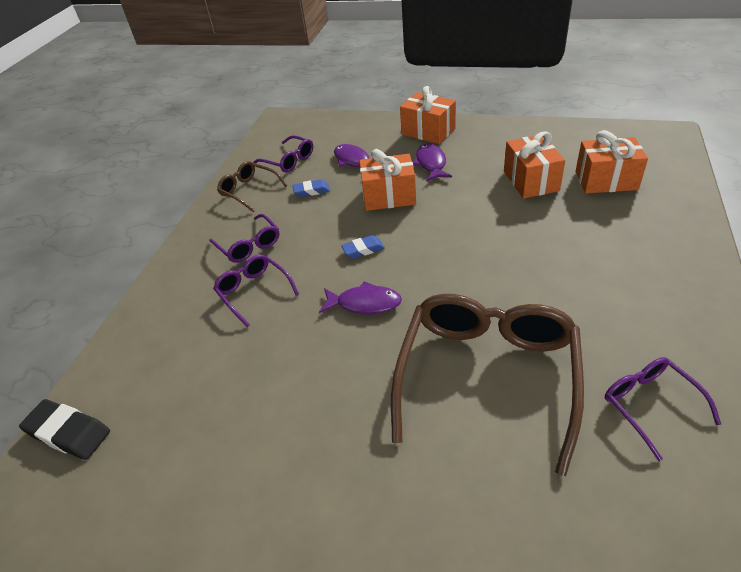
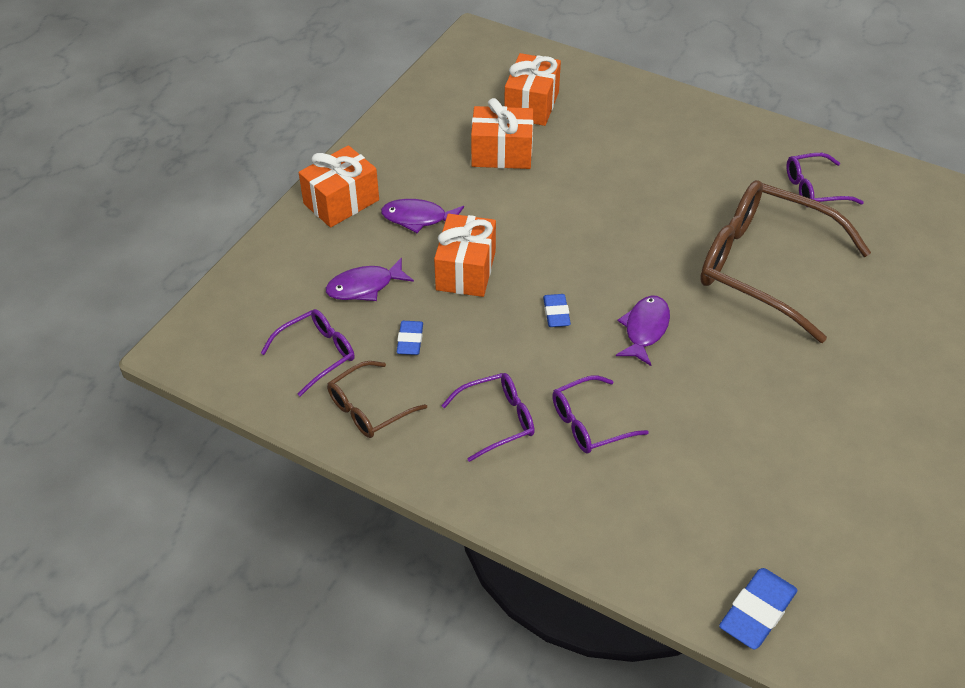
camera: 80 degrees left, 5 degrees up
(68, 432) = (757, 612): black eraser -> blue eraser

